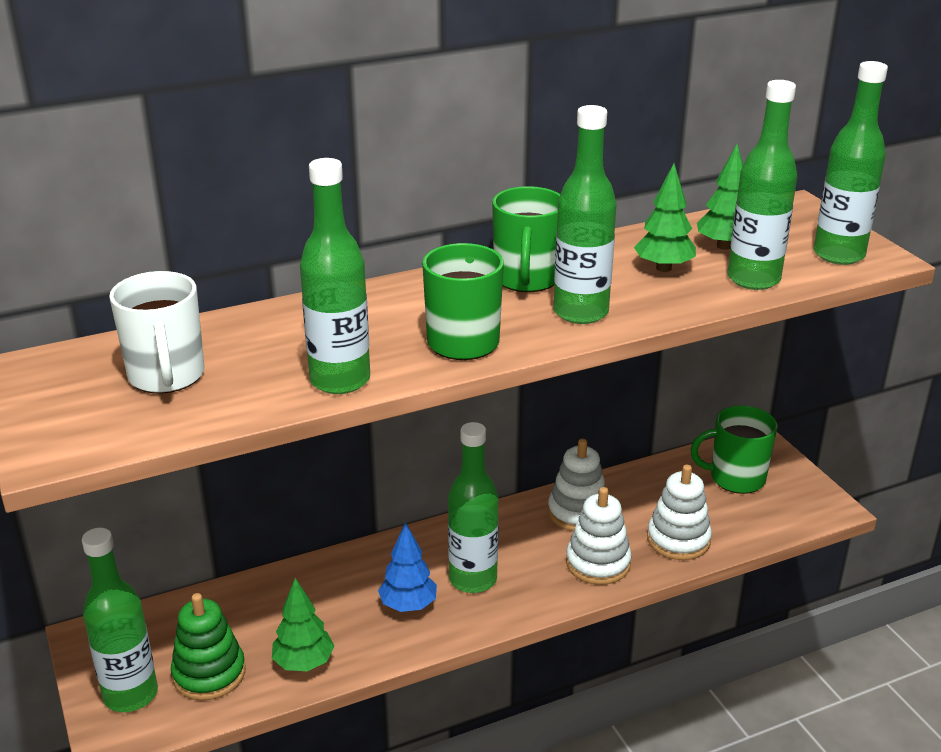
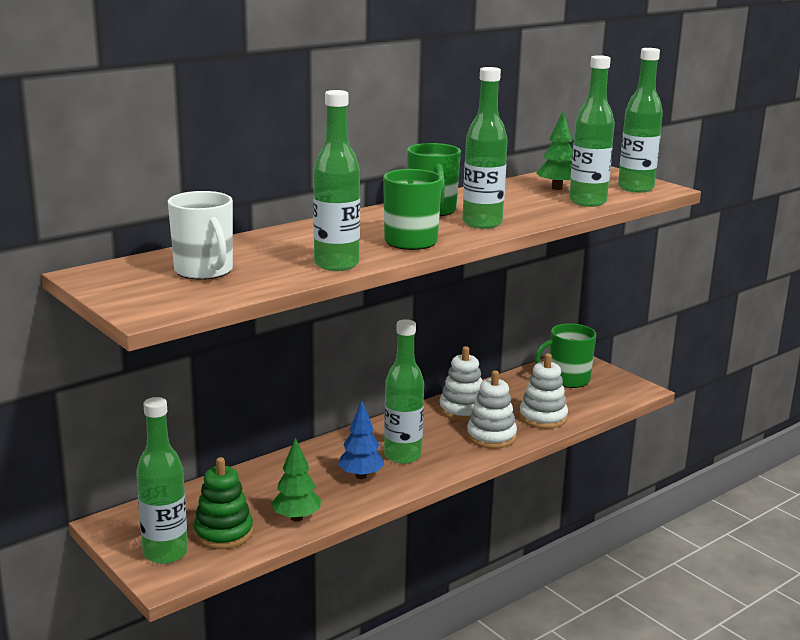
camera: 15 degrees left, 10 degrees down
(663, 268) = (523, 200): green tree -> none

